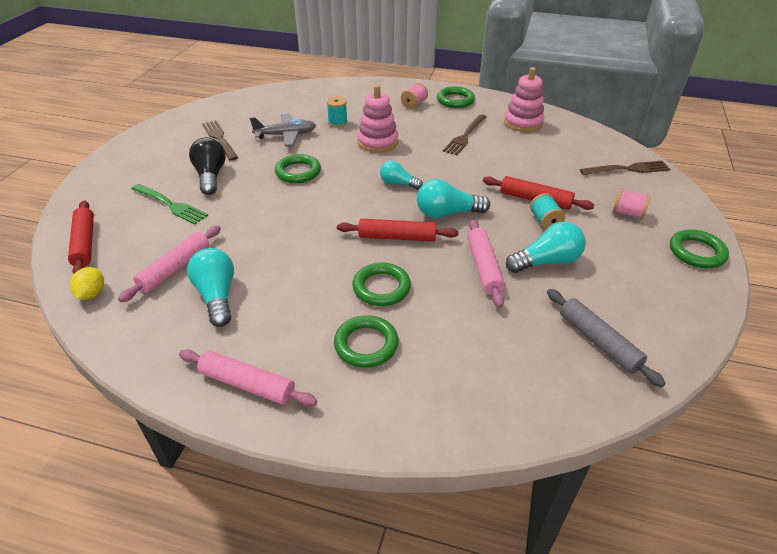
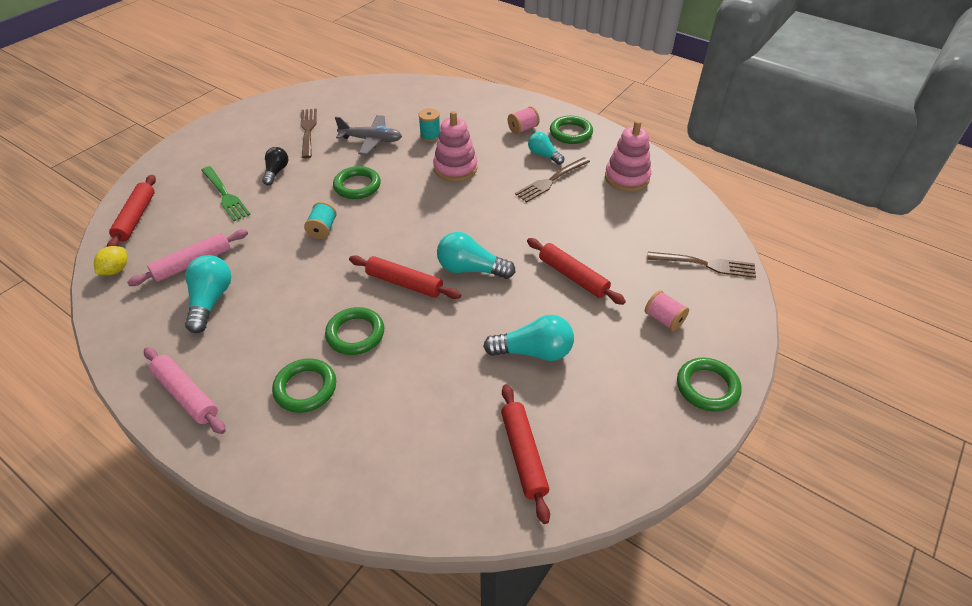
camera: 20 degrees right, 5 degrees up
(211, 176) = (276, 172): black light bulb -> black light bulb, size x0.65
(398, 183) = (444, 222): turquoise light bulb -> turquoise light bulb (544, 155)
(484, 267) = (466, 340): pink rolling pin -> none
(545, 221) = (565, 305): turquoise spool -> turquoise spool (322, 229)
(598, 341) = (523, 455): grey rolling pin -> red rolling pin

